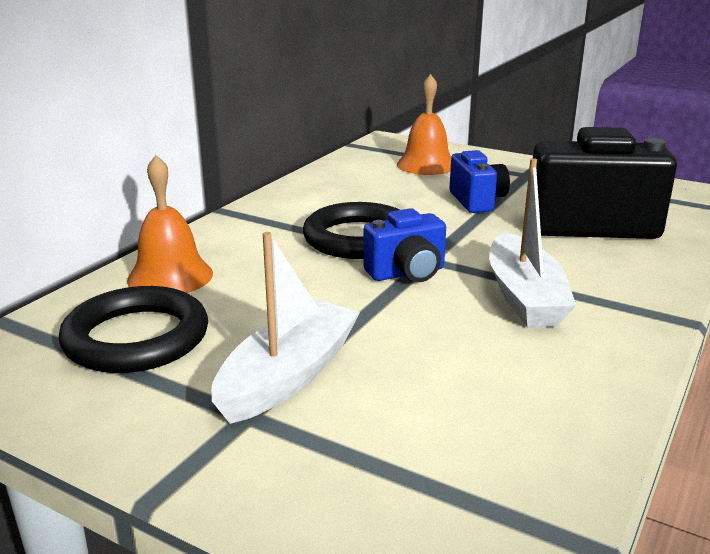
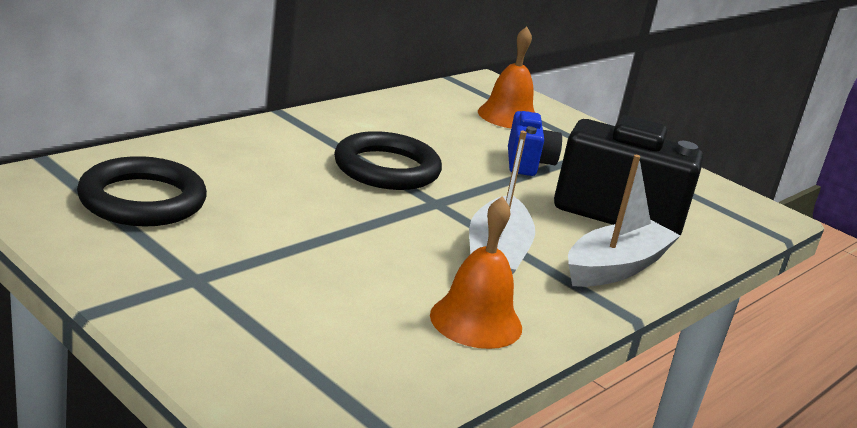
camera: 10 degrees right, 0 degrees up
(170, 276) = (198, 158): orange bell -> orange bell (476, 321)
(288, 376) = (245, 261): white boat -> white boat (615, 267)
(407, 273) = (407, 209): blue camera -> none

